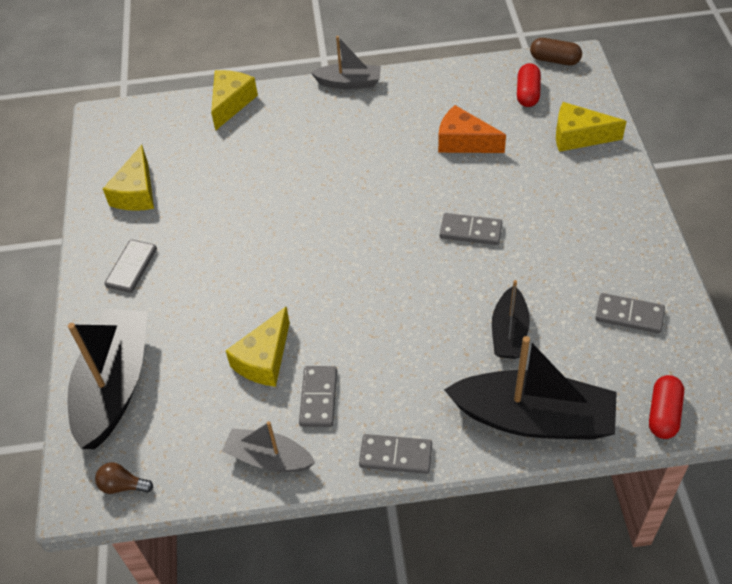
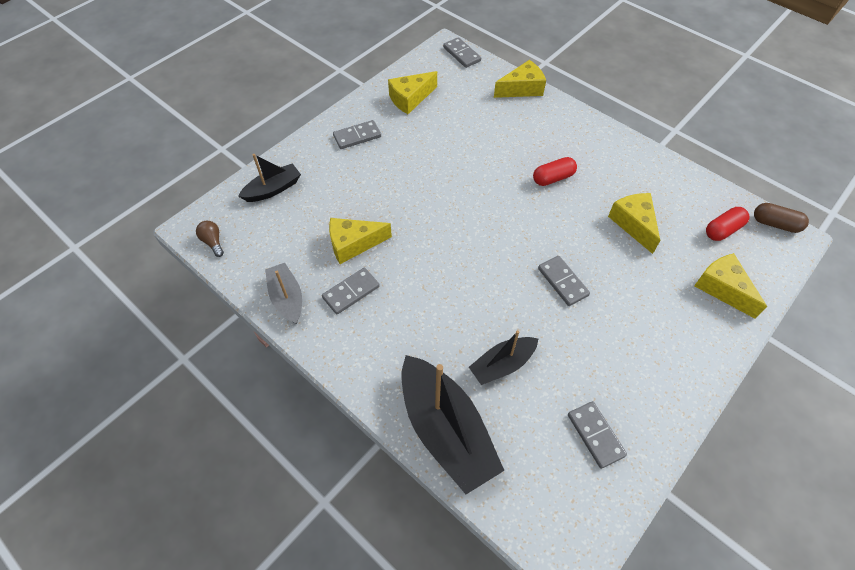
camera: 45 degrees right, 5 degrees up
(115, 386) = (273, 189): black boat -> black boat, size x0.56
(349, 83) = (607, 130): grey boat -> none
(396, 455) = (345, 365): grey domino -> grey domino (462, 54)
(464, 142) = (633, 224): orange cheese -> yellow cheese
(554, 60) = (775, 224): brown capsule -> brown capsule turned 45 degrees counterclockwise
(663, 414) = (530, 520): red capsule -> red capsule (553, 178)

